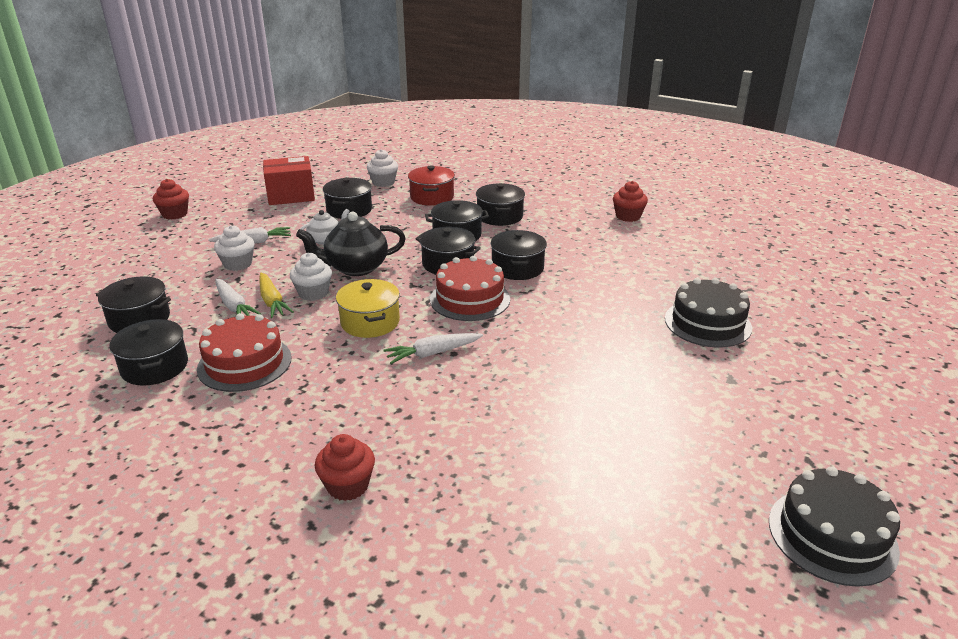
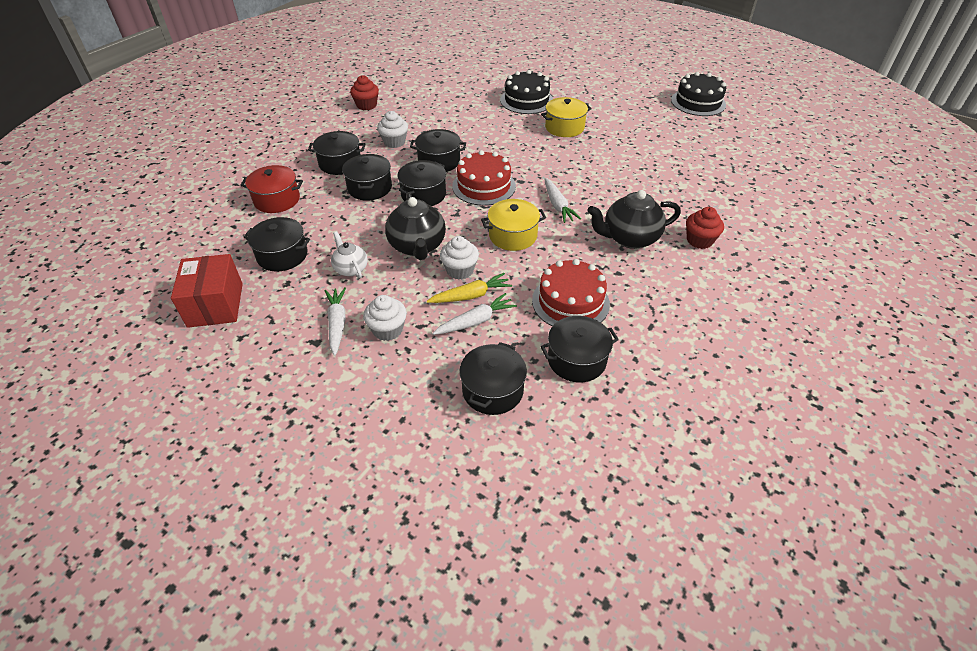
camera: 85 degrees left, 15 degrees up
(175, 214) = (220, 414): red cupcake -> none
(358, 413) = (629, 238): none -> black teapot
(383, 182) = (217, 232): white cupcake -> white cupcake (394, 142)
(640, 358) = (564, 127): none -> yellow pot

